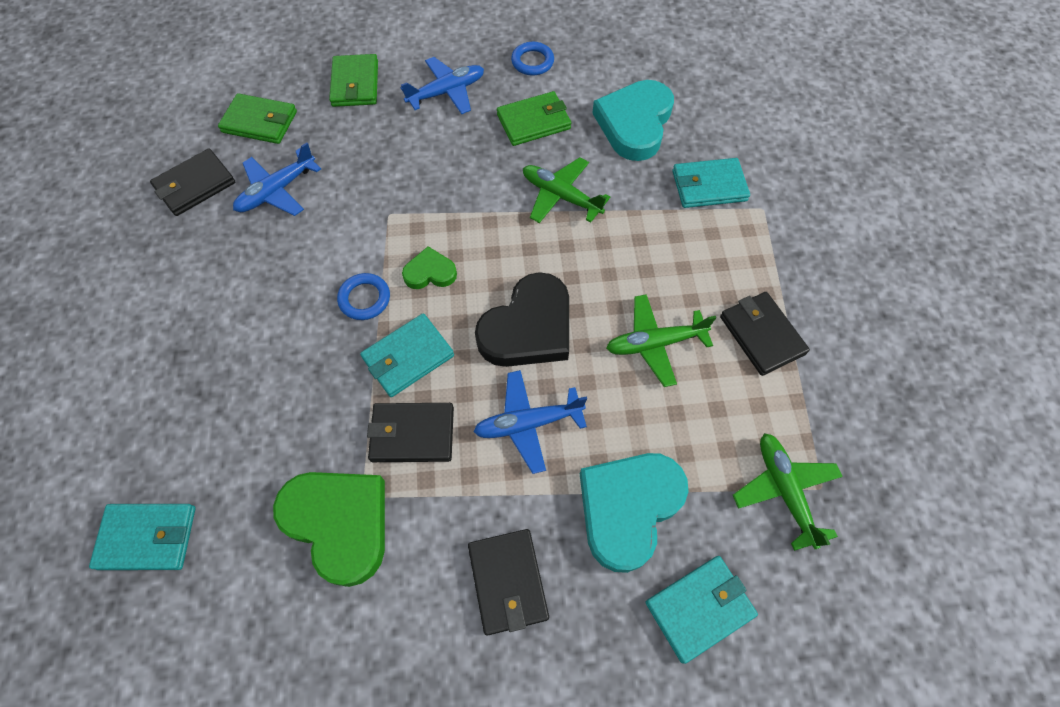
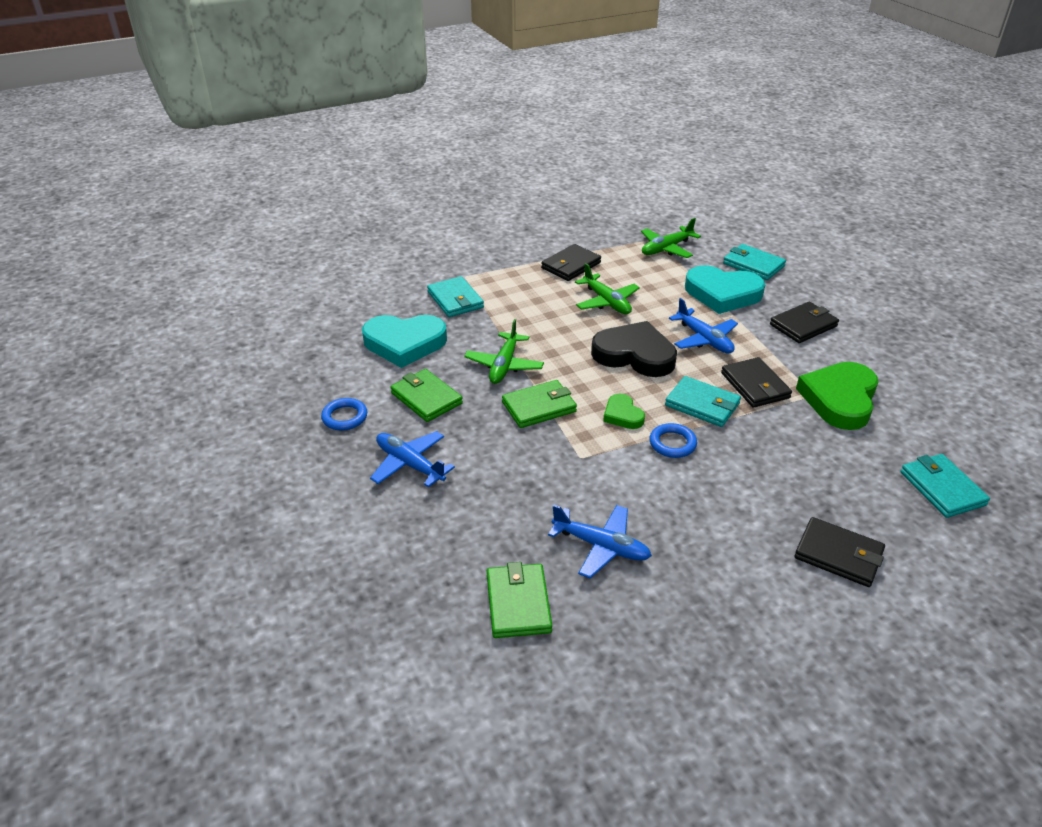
camera: 110 degrees left, 25 degrees down
(195, 185) = (635, 621): black wallet -> black wallet (838, 555)
(355, 84) = (424, 540): green wallet -> green wallet (539, 407)

